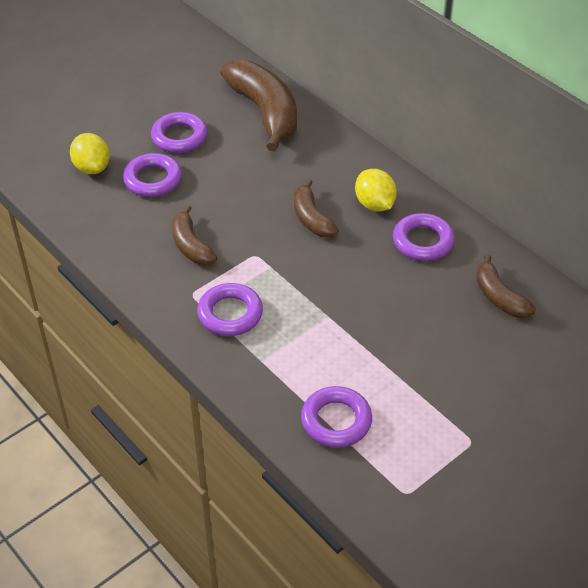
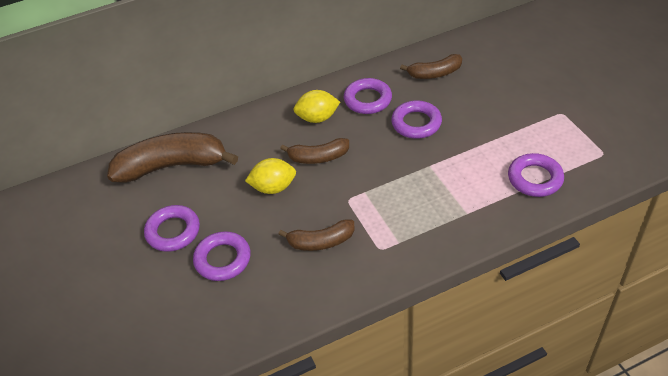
camera: 70 degrees left, 0 degrees up
(92, 168) = (182, 307): yellow lemon -> yellow lemon (273, 187)
(230, 314) = (411, 226): purple ring -> purple ring (416, 123)

